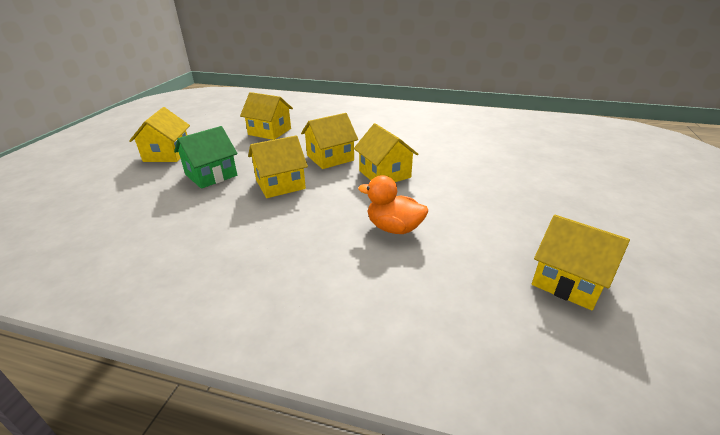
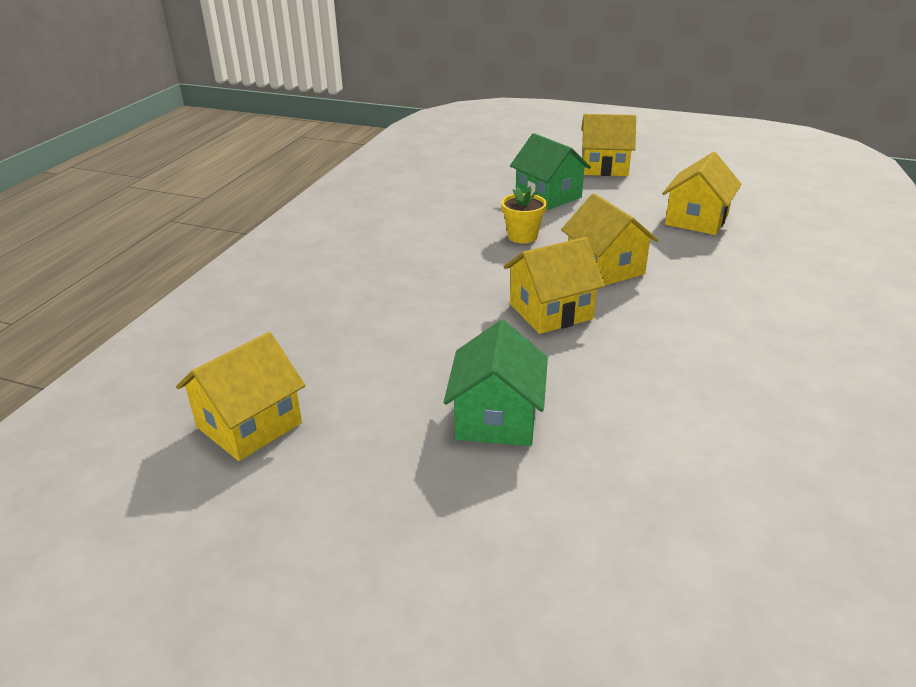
camera: 95 degrees right, 0 degrees up
(280, 184) = (522, 236): yellow house -> yellow flower pot
(394, 228) = (403, 309): orange duck -> none
(496, 188) = (496, 418): none -> green house

